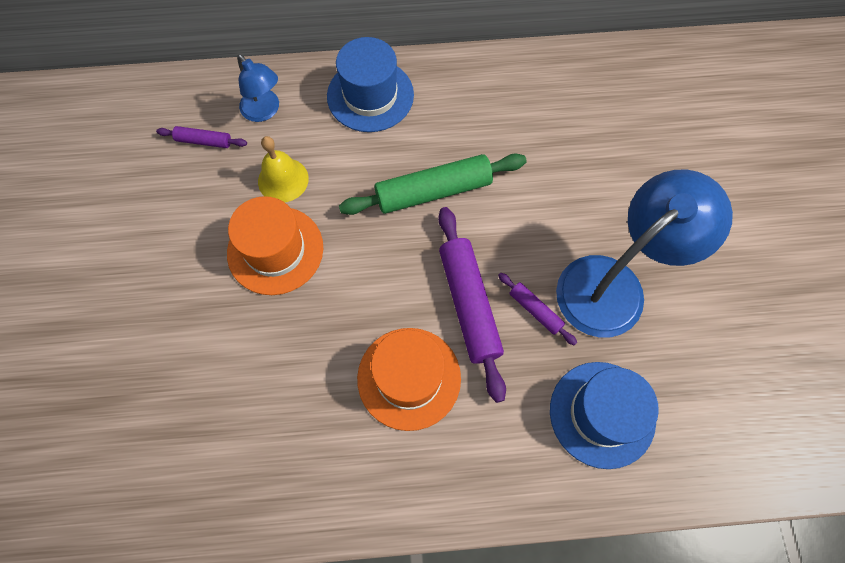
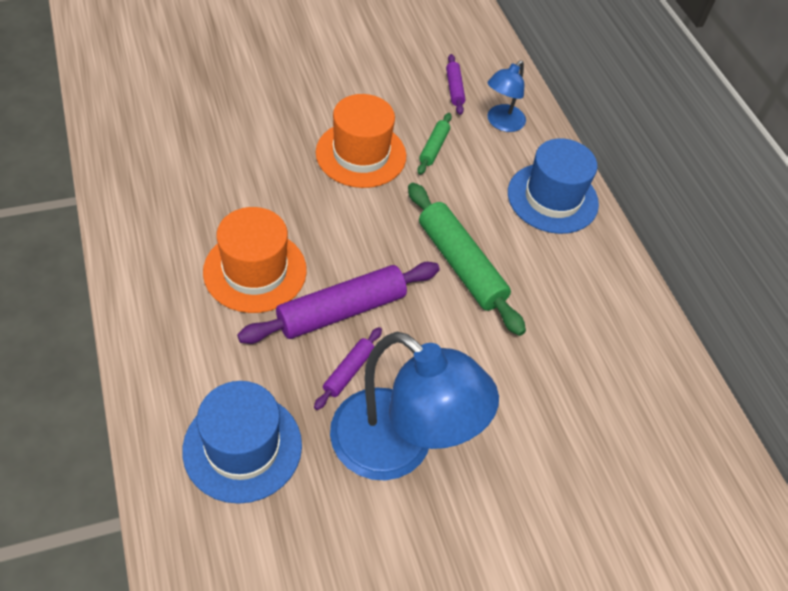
camera: 70 degrees right, 15 degrees down
(283, 180) = (434, 148): yellow bell -> green rolling pin

